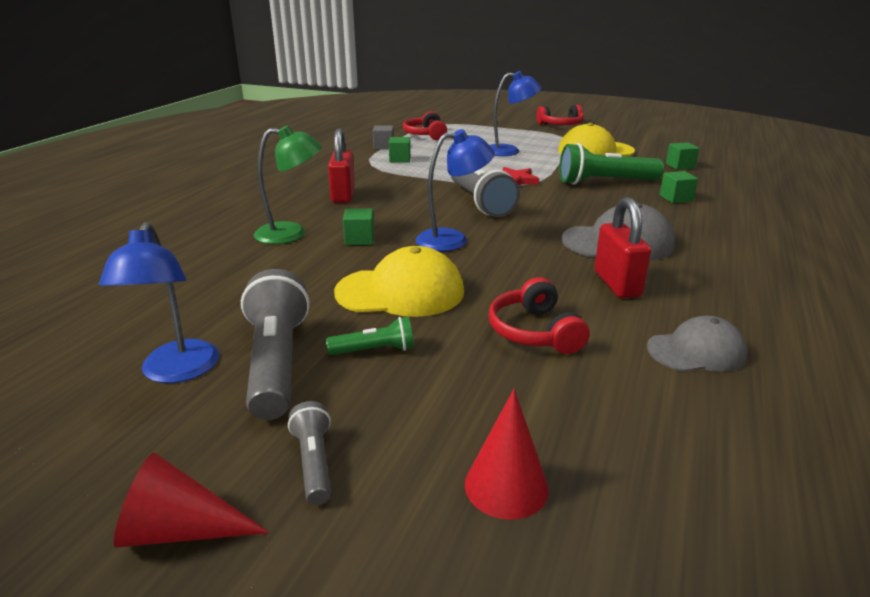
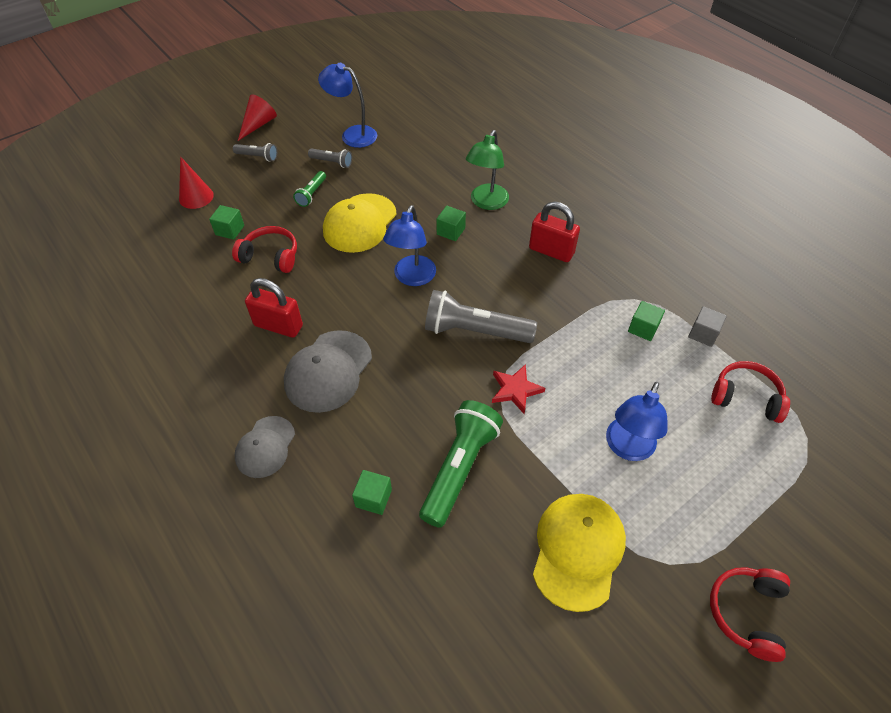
camera: 120 degrees right, 25 degrees up
(277, 362) = (332, 162): grey flashlight -> grey flashlight, size x0.50
(680, 166) = (460, 606): green cube -> green cube (230, 230)
(696, 351) = (191, 309): grey cap -> grey cap (265, 447)

